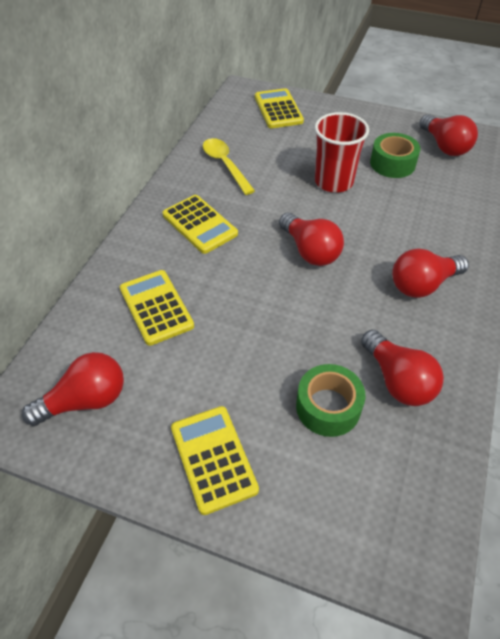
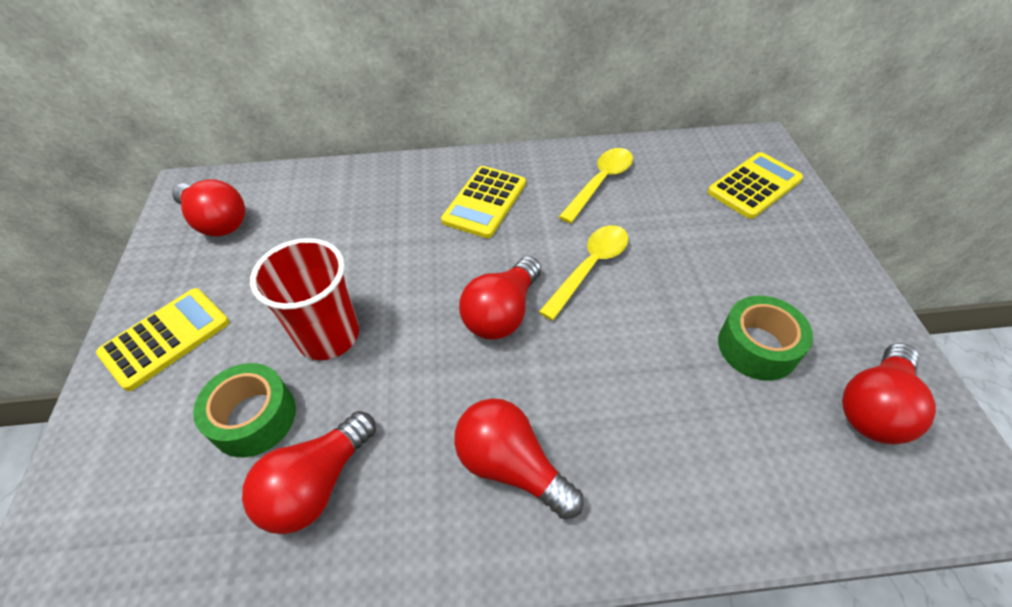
camera: 65 degrees right, 0 degrees up
(156, 307) = (346, 219): yellow calculator -> none
(297, 199) = (590, 267): none -> yellow spoon
(333, 182) = (655, 292): red cup -> red cup (328, 336)

